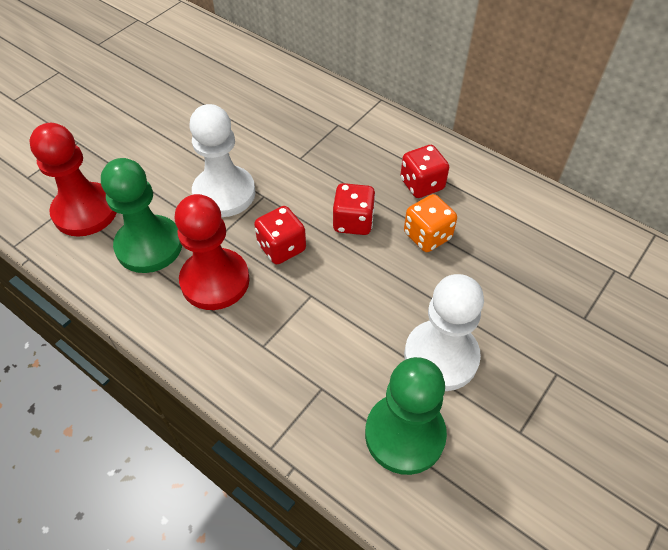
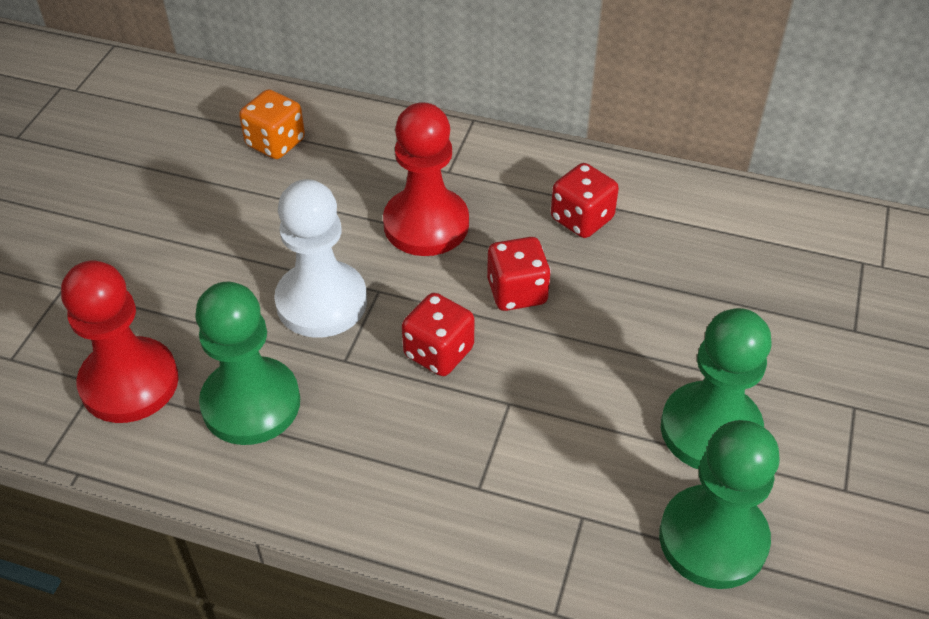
camera: 20 degrees left, 5 degrees down
(215, 281) = (370, 423): red pawn -> red pawn (426, 224)
(427, 236) = (620, 283): orange dice -> orange dice (275, 143)
(441, 357) = (710, 430): white pawn -> green pawn

